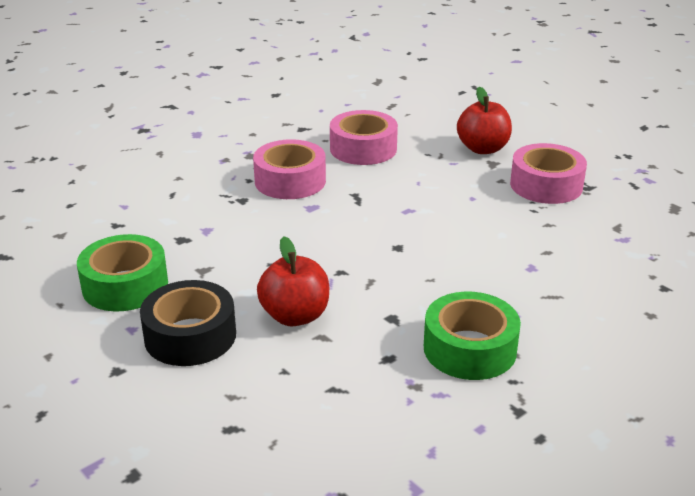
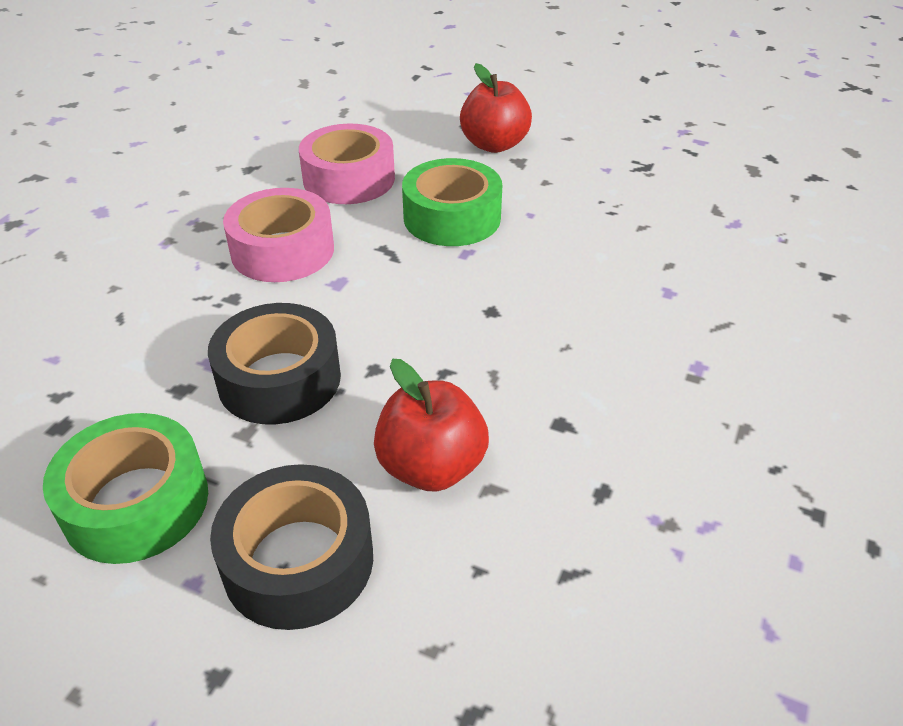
camera: 25 degrees left, 10 degrees up
(240, 249) = (279, 379): none -> black tape
(469, 349) = (690, 438): green tape -> green tape (452, 217)
(546, 185) = (600, 175): pink tape -> none

